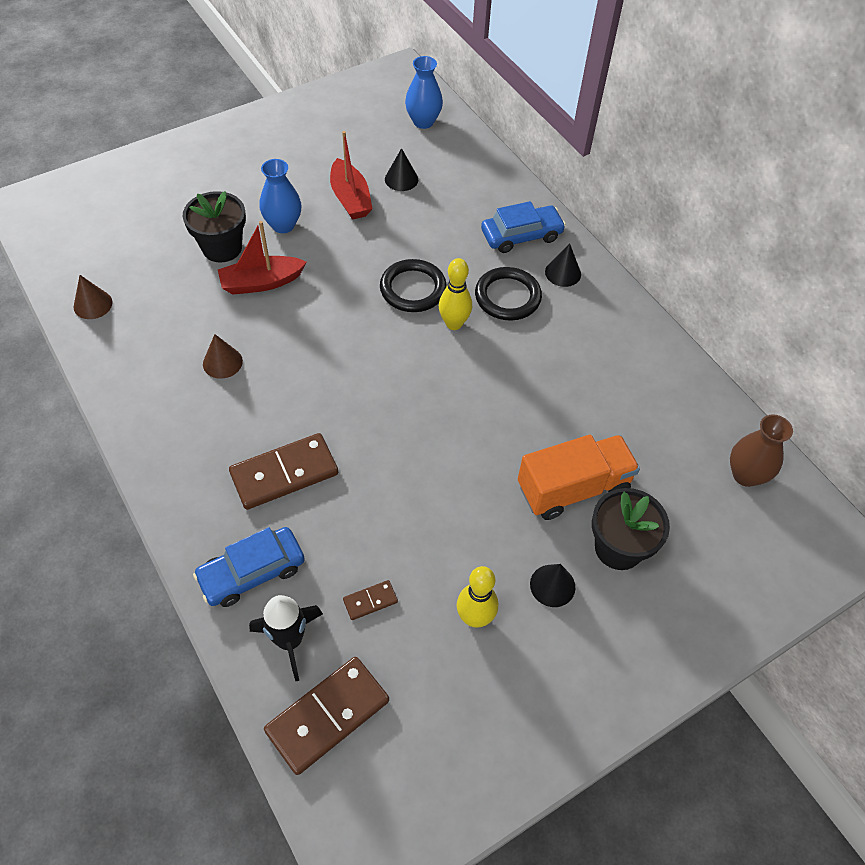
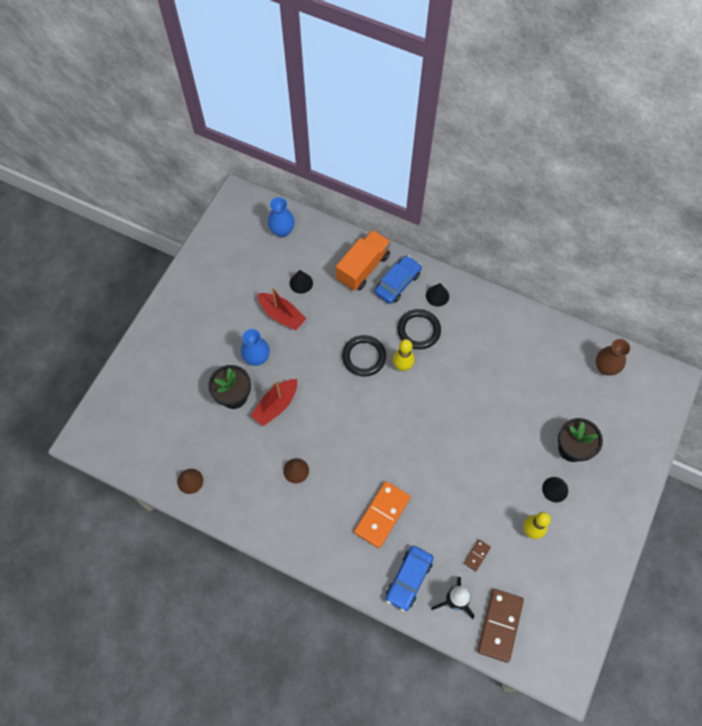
camera: 30 degrees left, 10 degrees up
(284, 473) = (382, 515): brown domino -> orange domino
(573, 488) = (530, 429): orange truck -> orange truck (363, 267)

